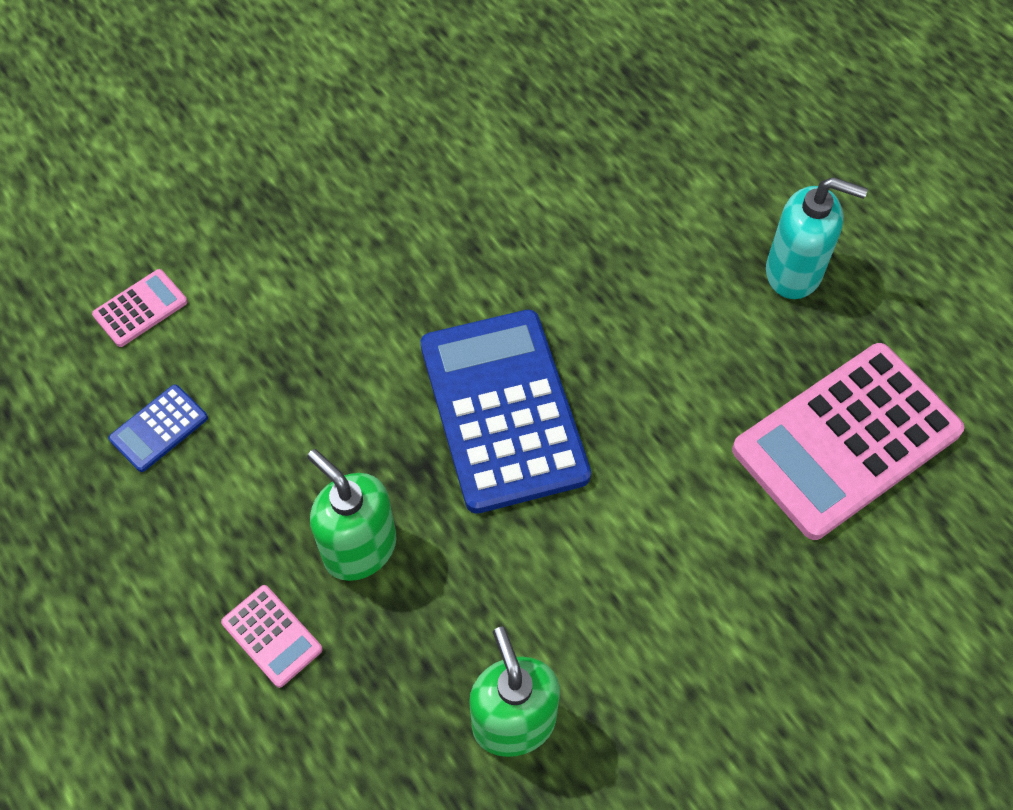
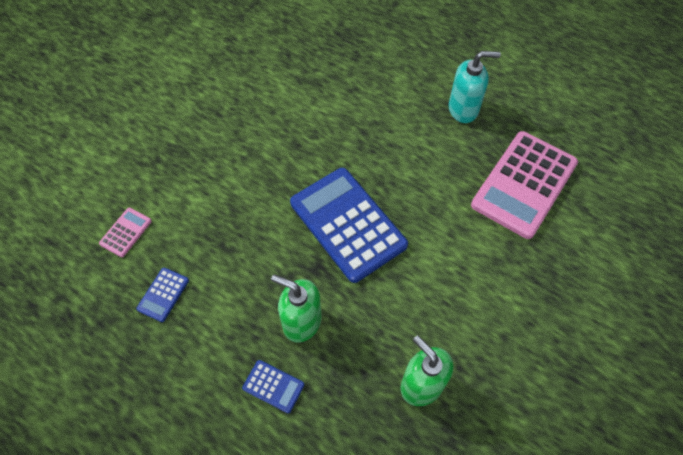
camera: 20 degrees left, 0 degrees up
(272, 636) = (273, 386): pink calculator -> blue calculator

